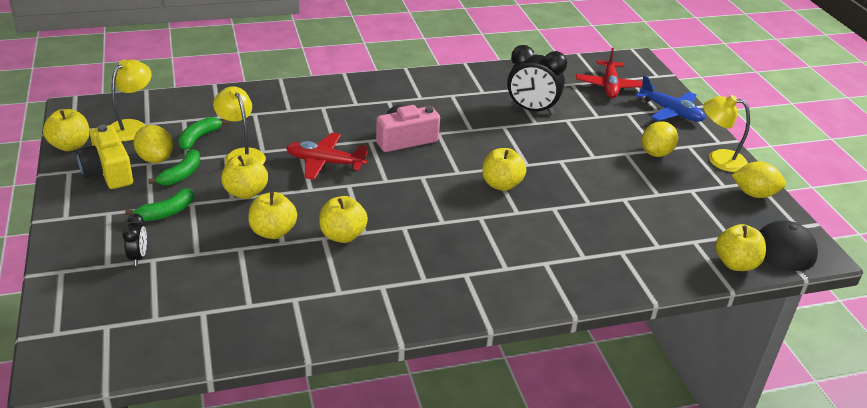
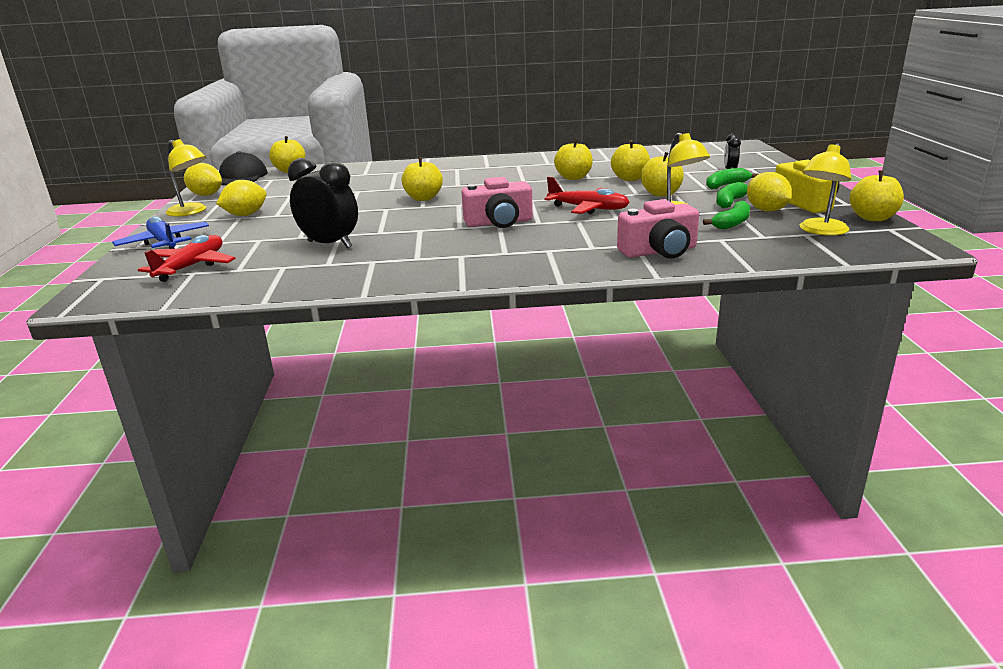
camera: 165 degrees left, 10 degrees down
(272, 102) = (659, 251): none -> pink camera

